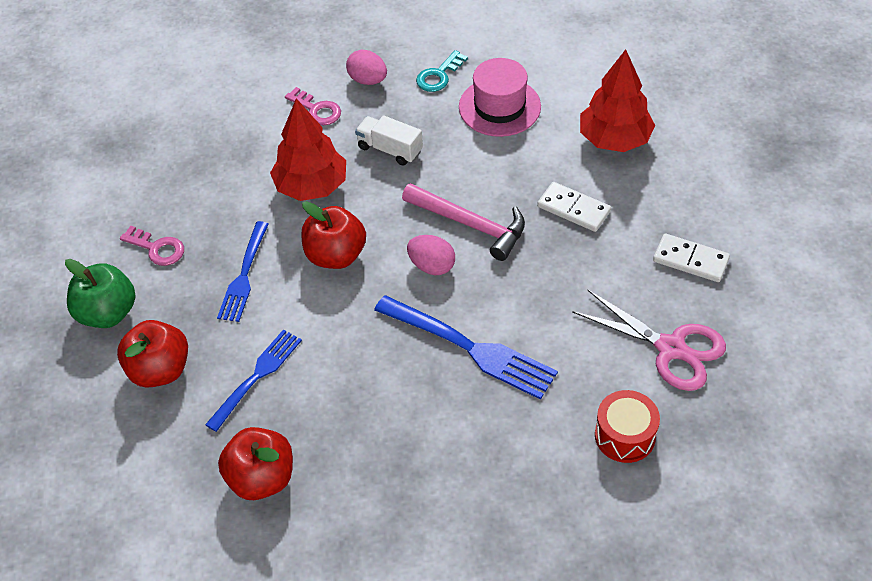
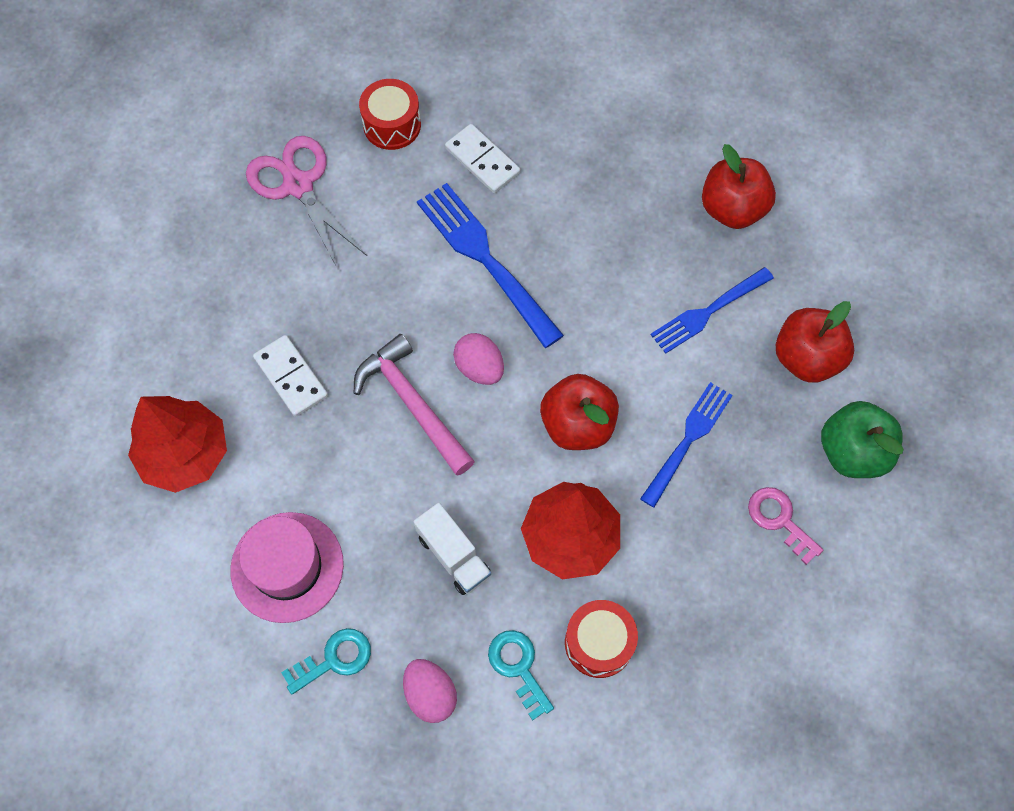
camera: 160 degrees left, 15 degrees up
(268, 138) = (599, 643): none -> red drum
(317, 110) = (518, 667): pink key -> turquoise key
(690, 260) = (214, 267): white domino -> white domino (482, 161)

